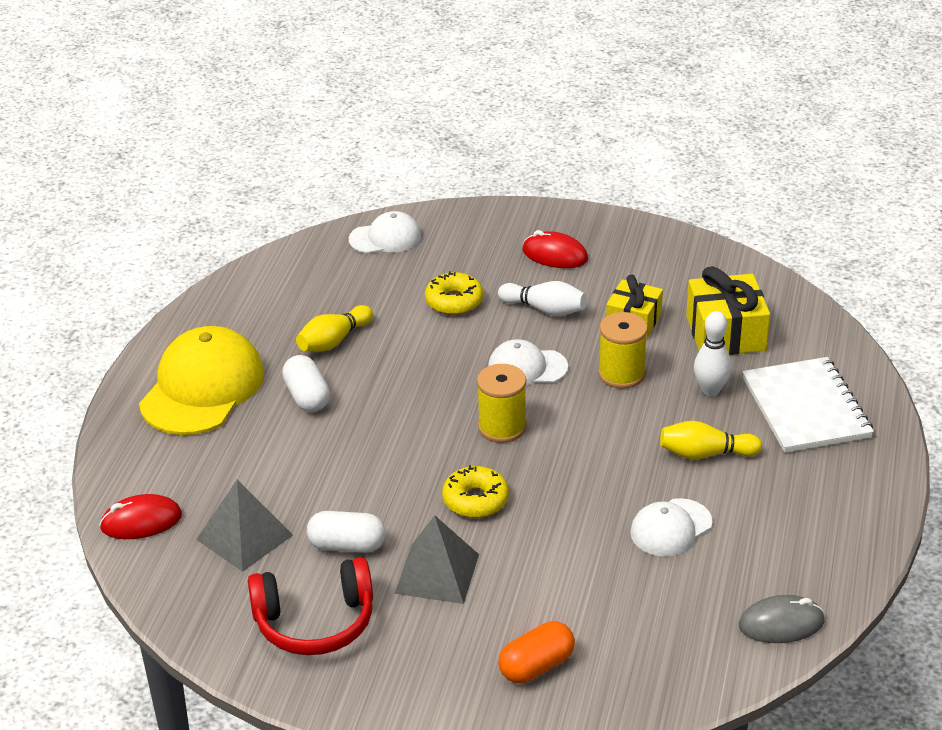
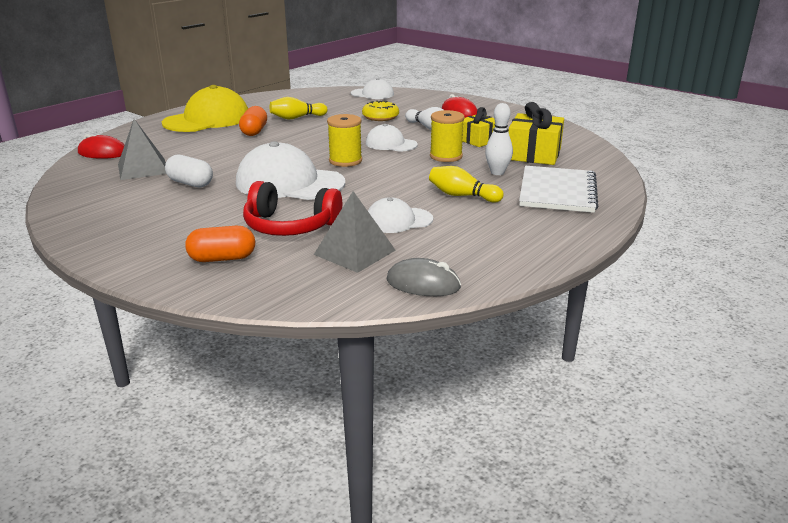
camera: 25 degrees right, 10 degrees down
(307, 397) = (254, 131): white capsule -> orange capsule
(315, 622) = (124, 207): red headphones -> red headphones (290, 226)
(437, 573) = (223, 205): grey pyramid -> grey pyramid (354, 252)
(475, 500) = (289, 183): yellow donut -> white cap

